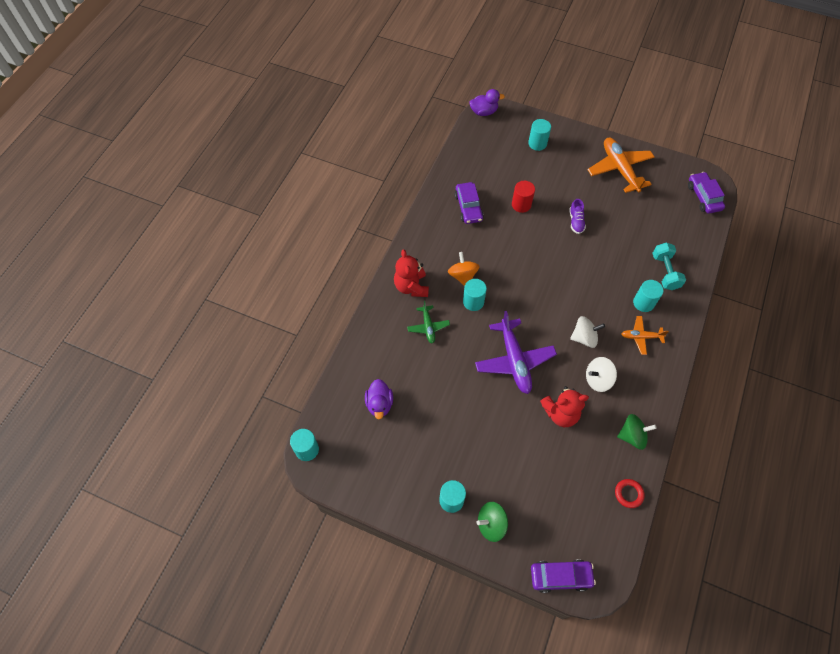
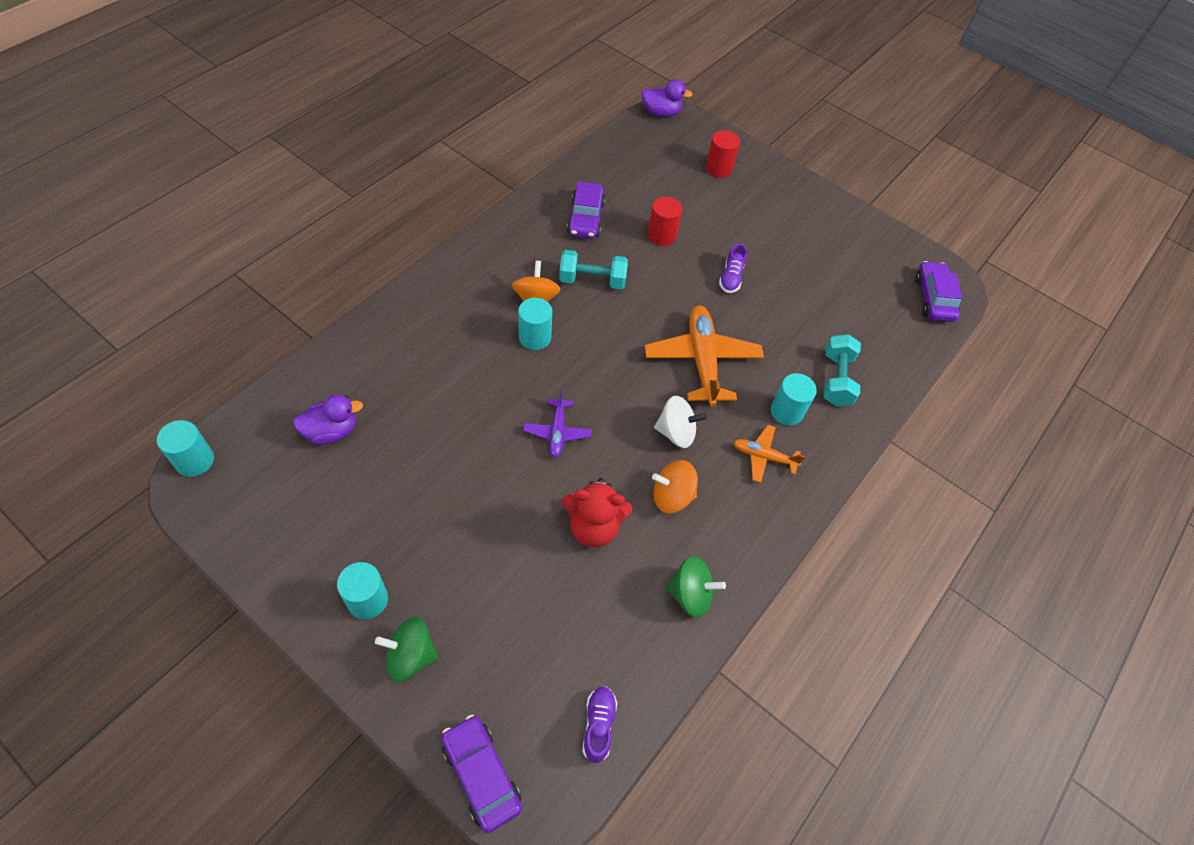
camera: 10 degrees right, 5 degrees down
(379, 404) = (331, 431): purple duck -> purple duck turned 120 degrees counterclockwise
(411, 286) = (456, 293): red teddy bear -> none
(428, 327) = (454, 351): green plane -> none
(491, 251) = (592, 280): none -> turquoise dumbbell
(514, 360) = (557, 432): purple plane -> purple plane, size x0.54
(537, 143) = (718, 168): turquoise cylinder -> red cylinder
(560, 576) = (481, 774): purple car -> purple car turned 135 degrees counterclockwise
(598, 379) = (672, 496): white spinning top -> orange spinning top
(612, 528) = (598, 725): none -> purple shoe
(619, 169) = (823, 230): orange plane -> orange plane (702, 360)
(628, 494) = (648, 680): red ring -> none

